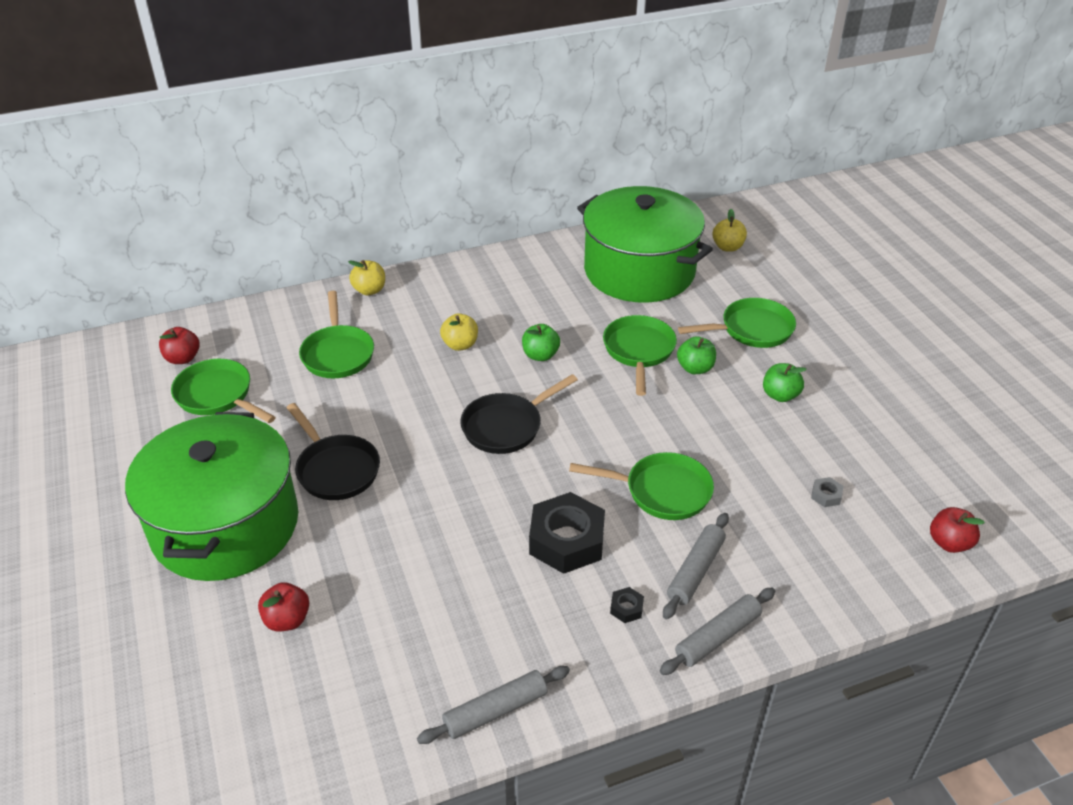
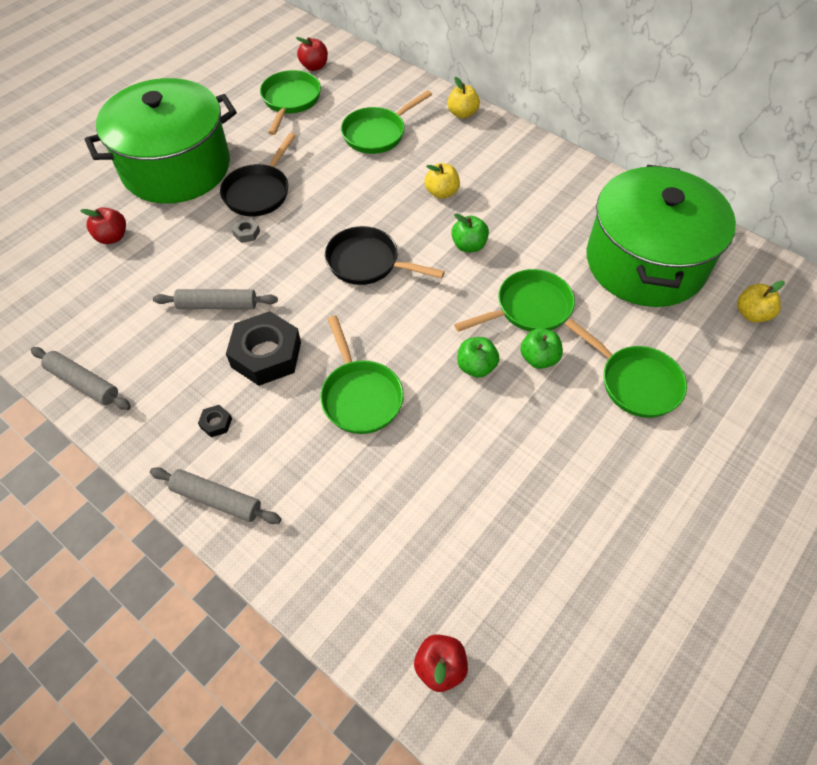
camera: 60 degrees right, 15 degrees up
(695, 571) = (281, 456): grey rolling pin -> grey rolling pin (217, 305)
(780, 395) = (553, 441): green apple -> green apple (476, 367)
(826, 495) = (437, 528): grey nut -> grey nut (246, 233)

